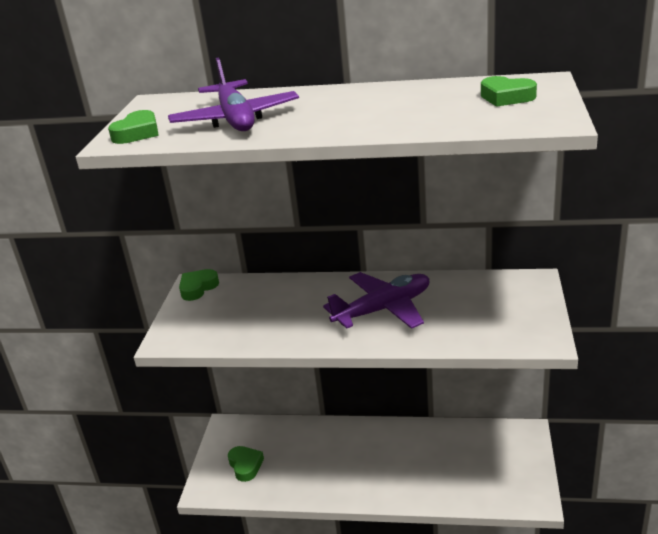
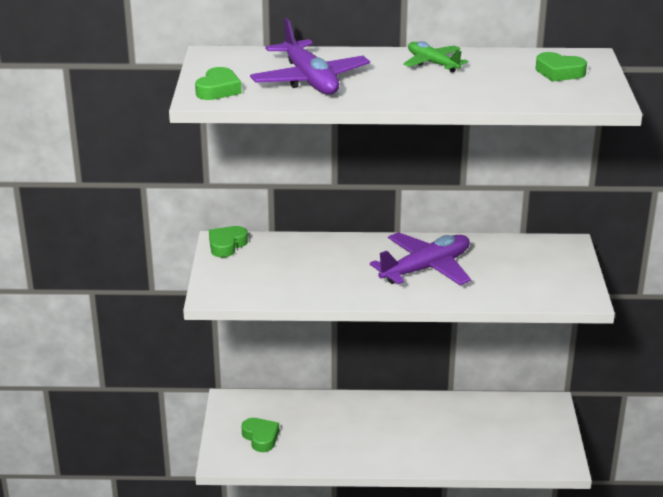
camera: 10 degrees left, 0 degrees up
(371, 96) = (432, 63): none -> green plane

